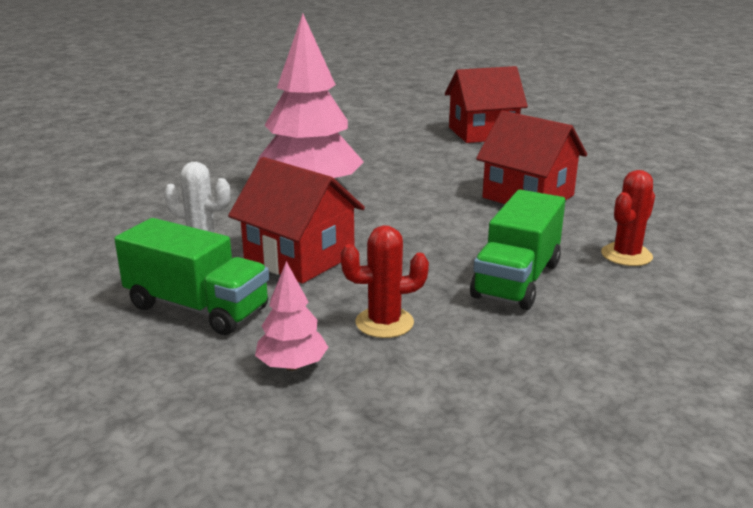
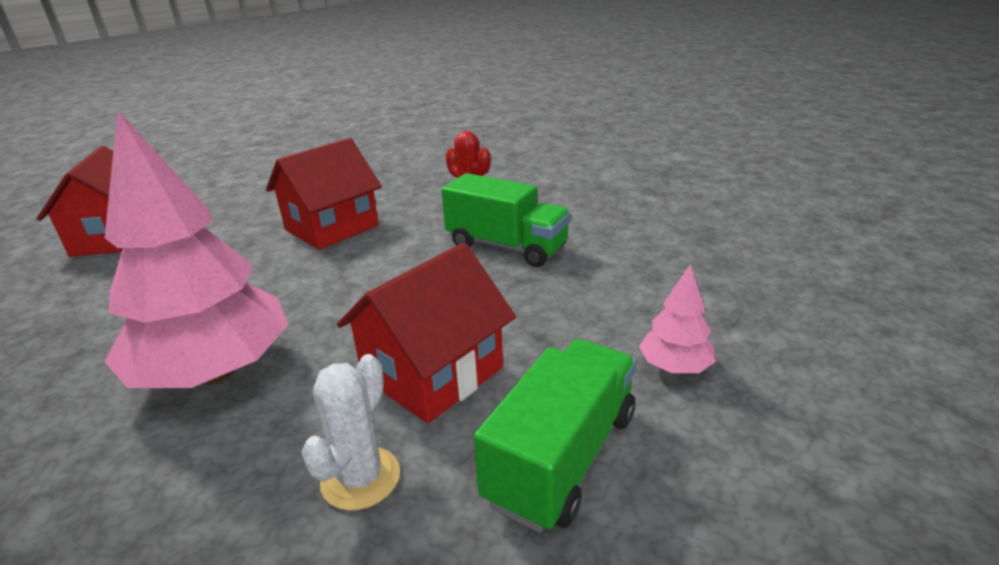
camera: 85 degrees left, 5 degrees up
(384, 323) = (586, 313): red cactus -> none

